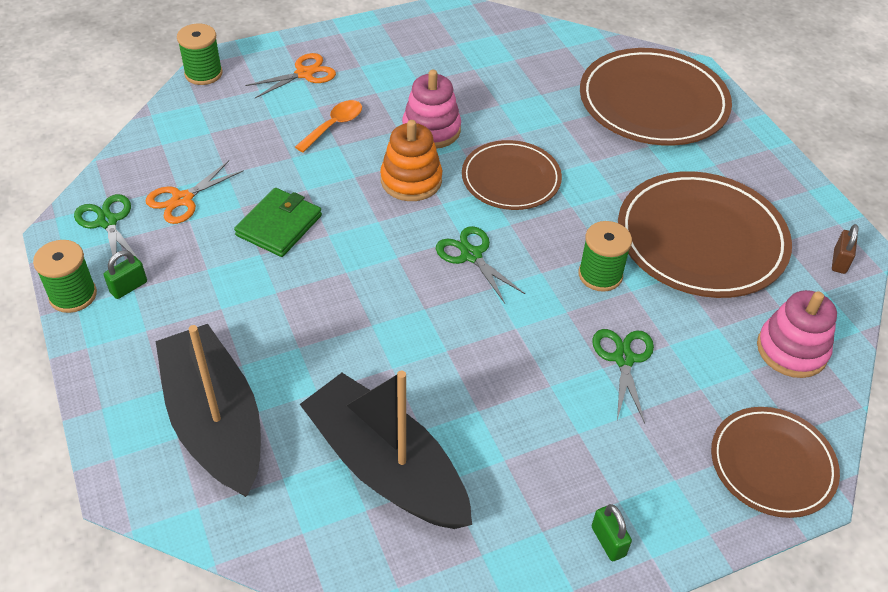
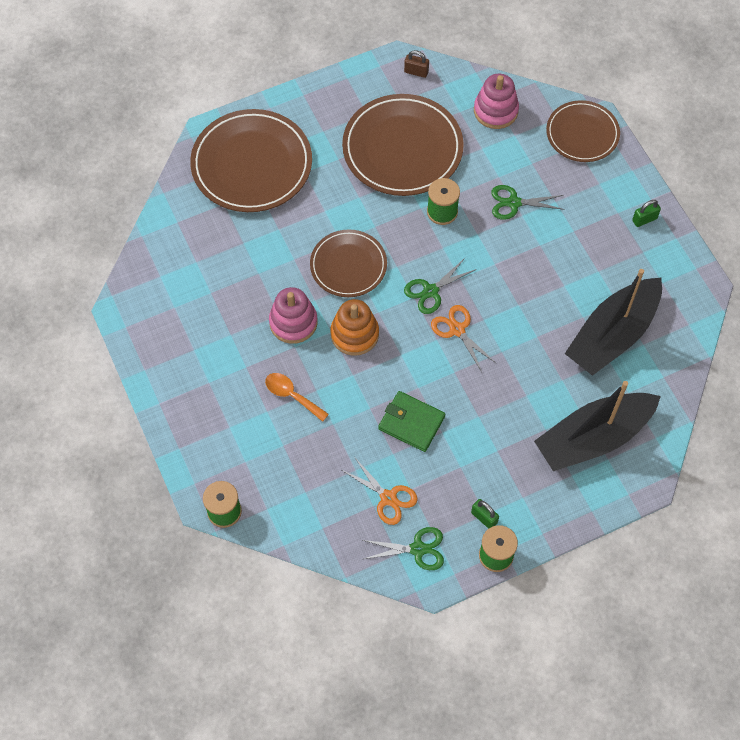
camera: 90 degrees left, 15 degrees up
(107, 222) = (418, 549): green scissors -> green scissors turned 150 degrees counterclockwise
(304, 74) = (222, 426): orange scissors -> orange scissors (457, 330)

